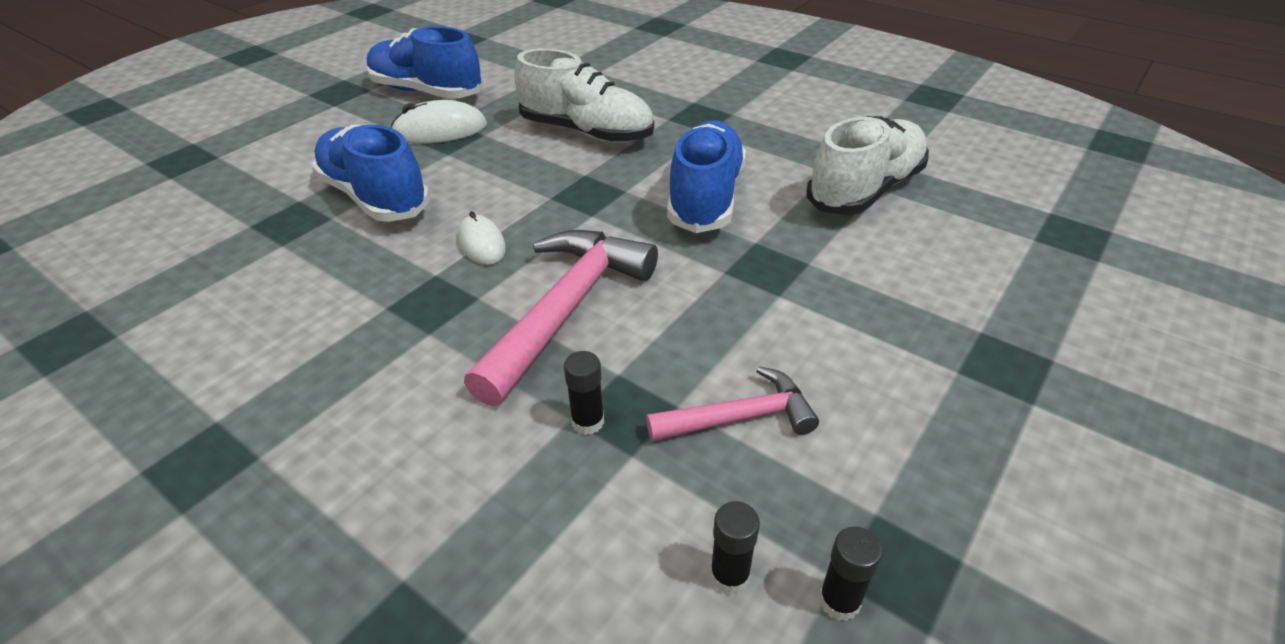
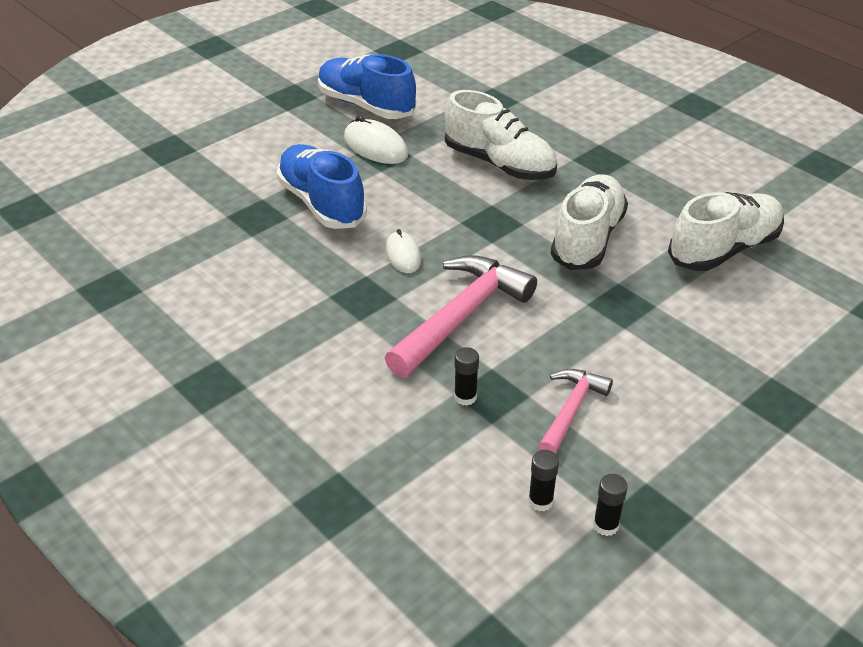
camera: 10 degrees right, 0 degrees up
(440, 130) = (375, 147): white mouse -> white mouse turned 45 degrees clockwise
(705, 197) = (587, 238): blue shoe -> white shoe
(739, 418) = (571, 410): pink hammer -> pink hammer turned 60 degrees counterclockwise

